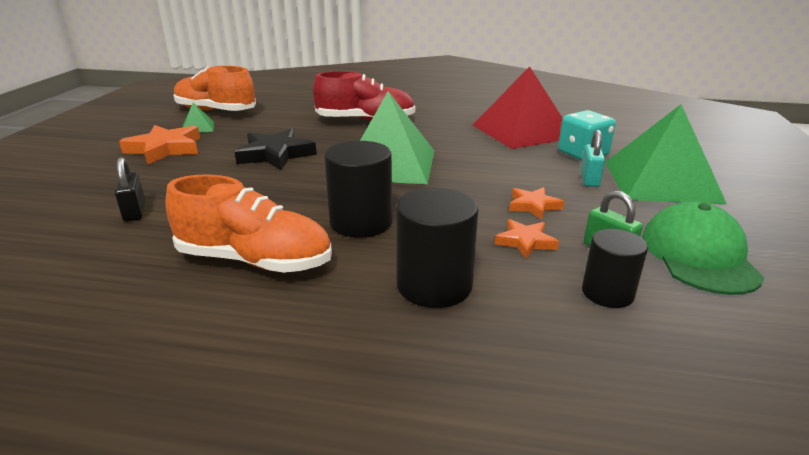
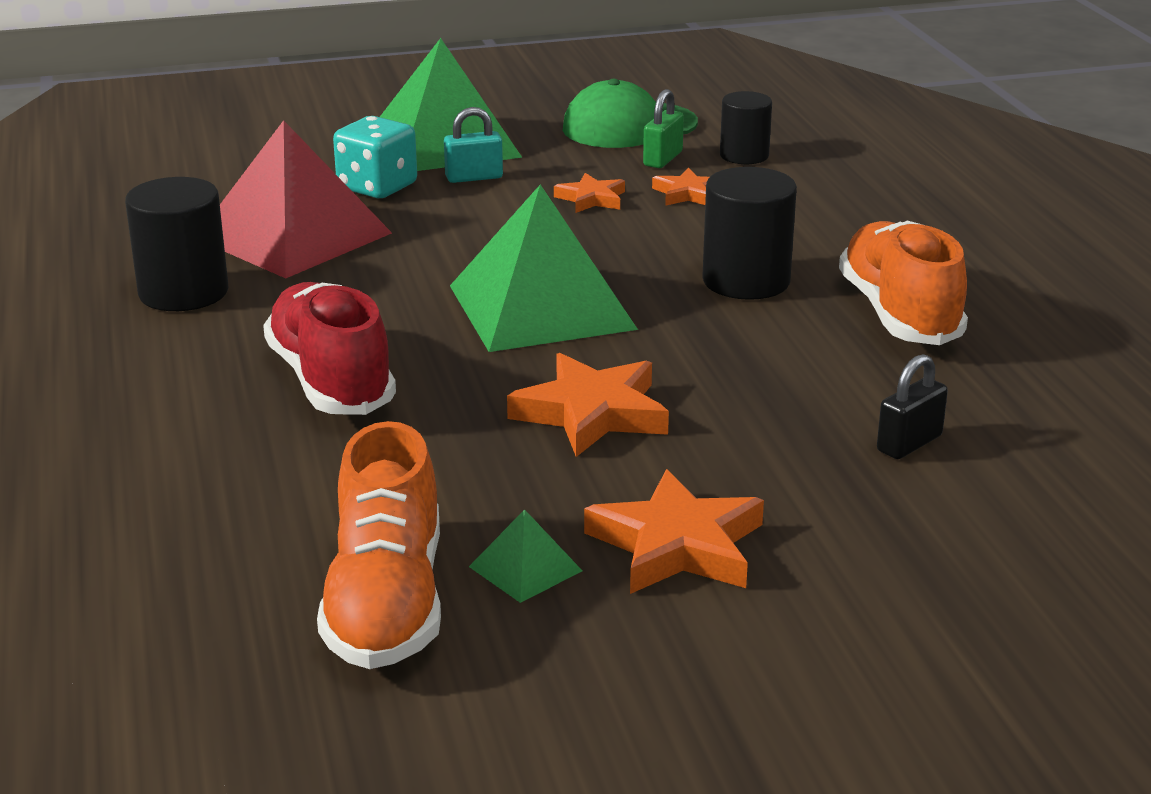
camera: 115 degrees left, 0 degrees up
(275, 154) = (592, 413): black star -> orange star
(434, 285) = (823, 220): black cylinder -> black cylinder (183, 292)

